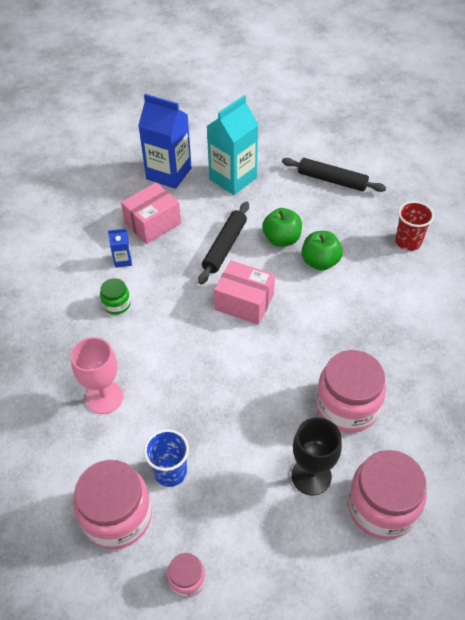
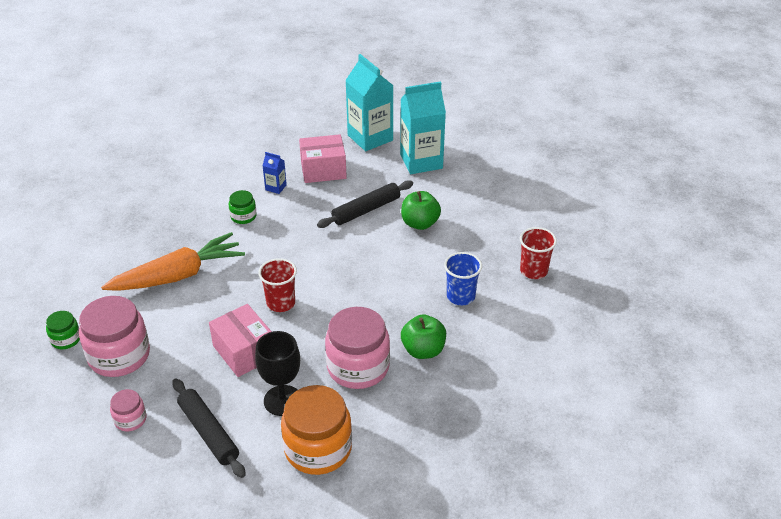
camera: 30 degrees right, 10 degrees down
(45, 529) = (66, 339): none -> green jar
(104, 397) = (178, 275): pink goblet -> orange carrot
(169, 173) = (370, 138): blue carton -> turquoise carton
(170, 472) = (181, 346): blue cup -> blue cup (460, 296)
(226, 377) = (281, 303): none -> red cup
(244, 302) = (344, 257): pink box -> pink box (244, 352)
(320, 262) = (437, 254): green apple -> green apple (423, 350)
(332, 180) = (510, 195): black rolling pin -> black rolling pin (209, 432)
(381, 507) = (318, 449): pink jar -> orange jar

